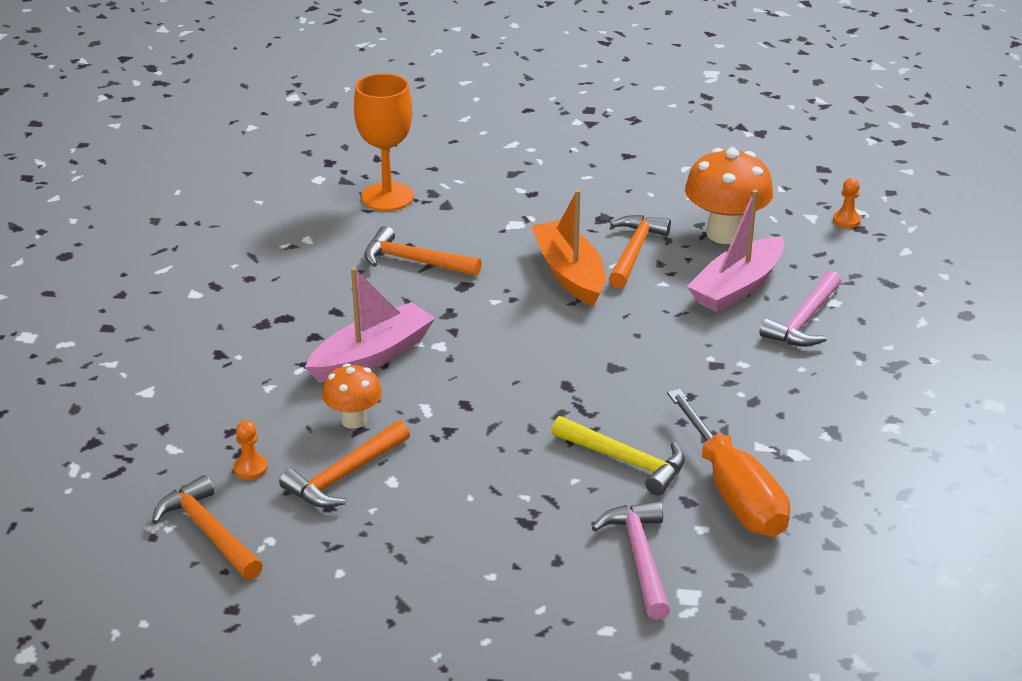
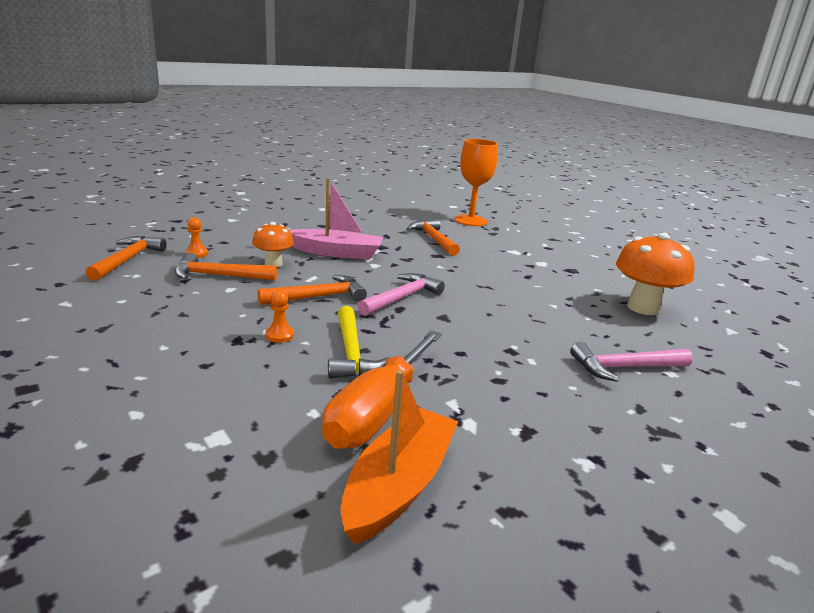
camera: 45 degrees right, 10 degrees down
(569, 273) = (503, 276): orange boat -> orange boat (398, 485)
(634, 251) = (563, 287): orange hammer -> orange hammer (318, 297)
(640, 557) = (244, 397): pink hammer -> pink hammer (402, 298)
(737, 287) = (603, 330): pink boat -> none
(846, 221) = (760, 344): orange pawn -> orange pawn (280, 335)

